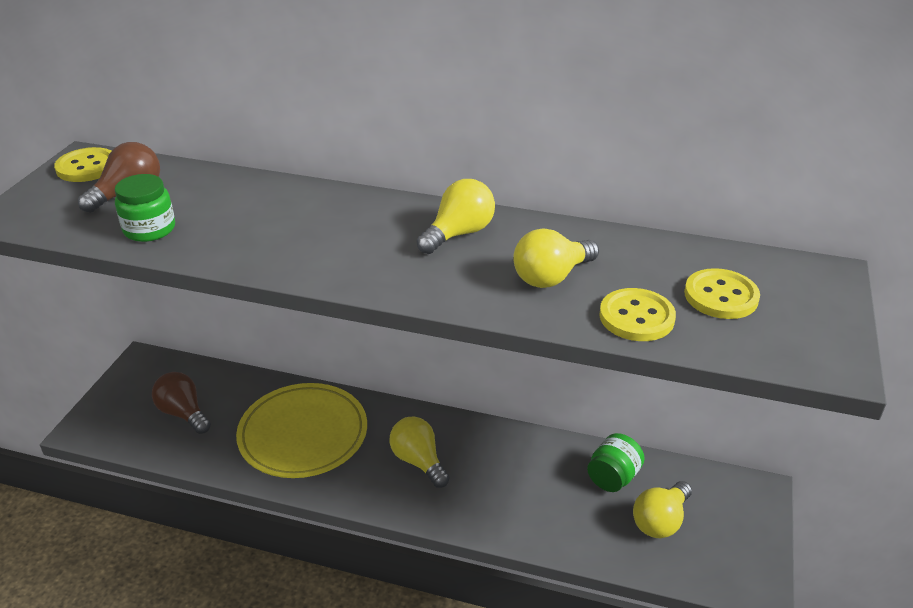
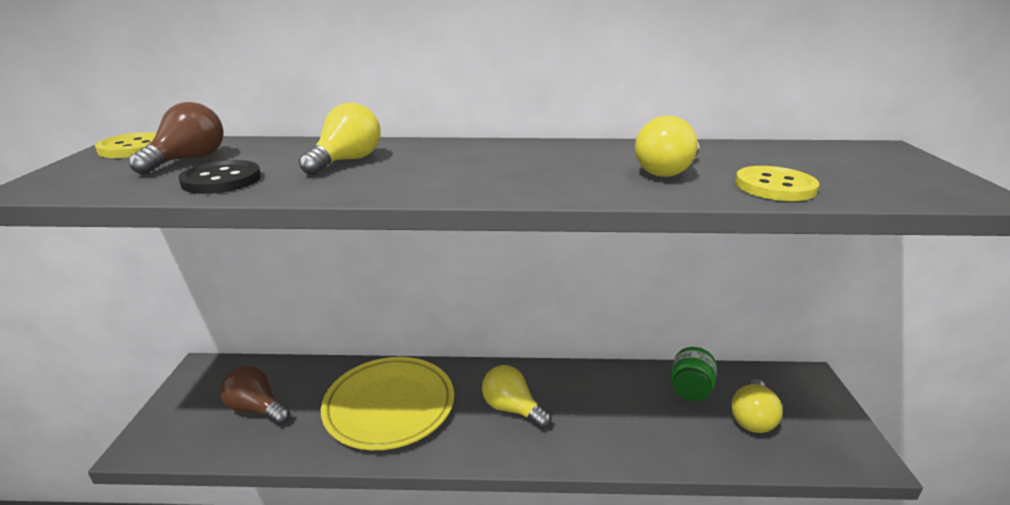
camera: 15 degrees left, 10 degrees down
(149, 229) = (221, 180): green jar -> black button
(459, 234) = (553, 155): yellow light bulb -> yellow light bulb (347, 161)
(721, 296) = (826, 167): yellow button -> none

